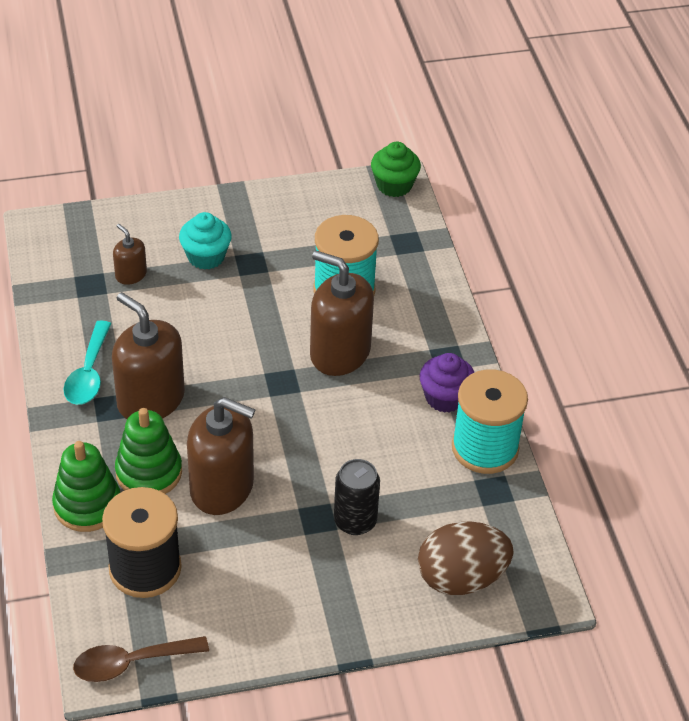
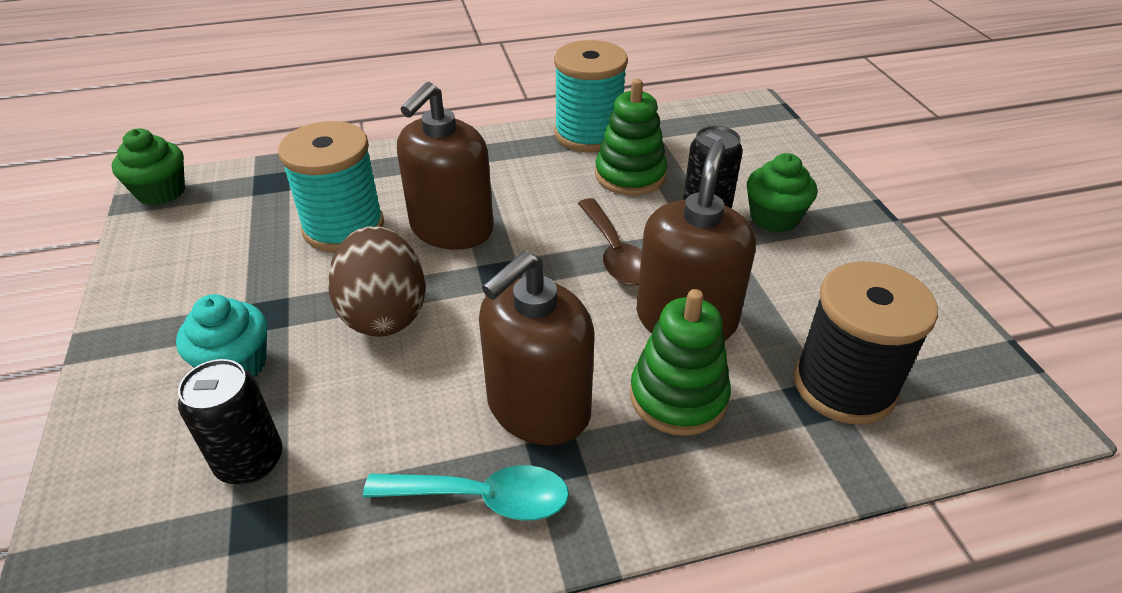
camera: 90 degrees left, 5 degrees down
(87, 505) = (758, 466): green stacking toy -> green stacking toy (630, 175)
(131, 275) = (250, 461): brown soap dispenser -> black can
(131, 663) = (994, 386): brown spoon -> brown spoon (615, 253)
(344, 570) = (774, 218): none -> green cupcake
(445, 397) = (522, 156): purple cupcake -> none
(461, 578) = (753, 148): brown egg -> brown egg (384, 313)

